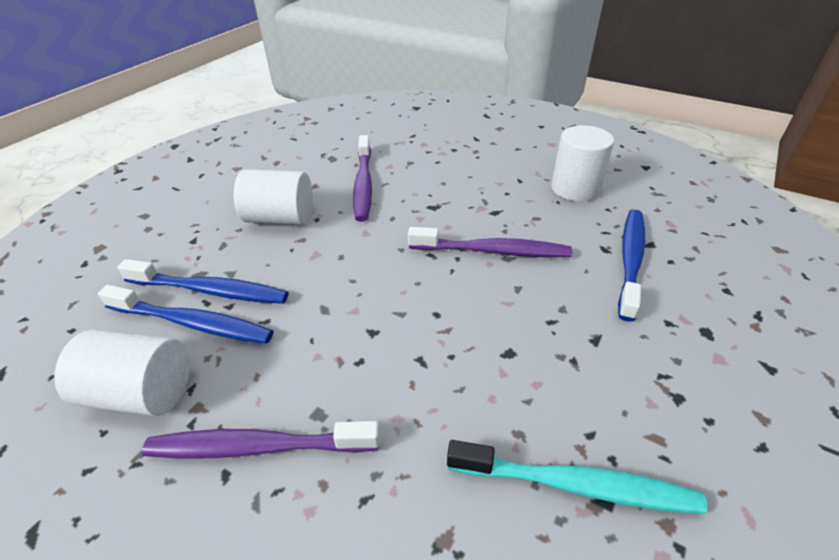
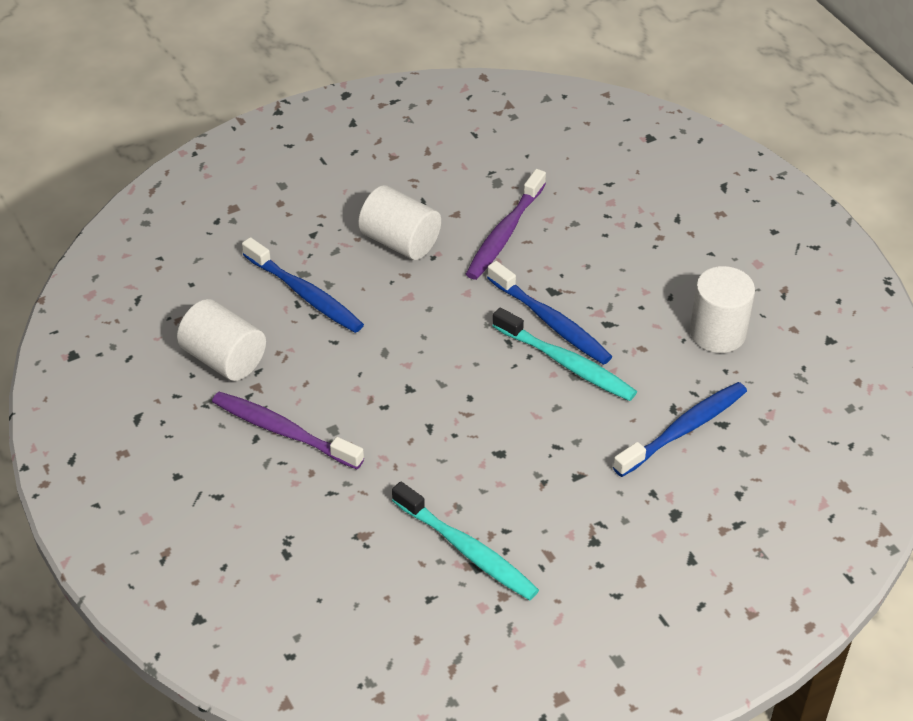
camera: 30 degrees right, 5 degrees up
(192, 323) = (279, 318): blue toothbrush -> blue toothbrush (551, 322)
(492, 251) = (566, 363): purple toothbrush -> turquoise toothbrush

